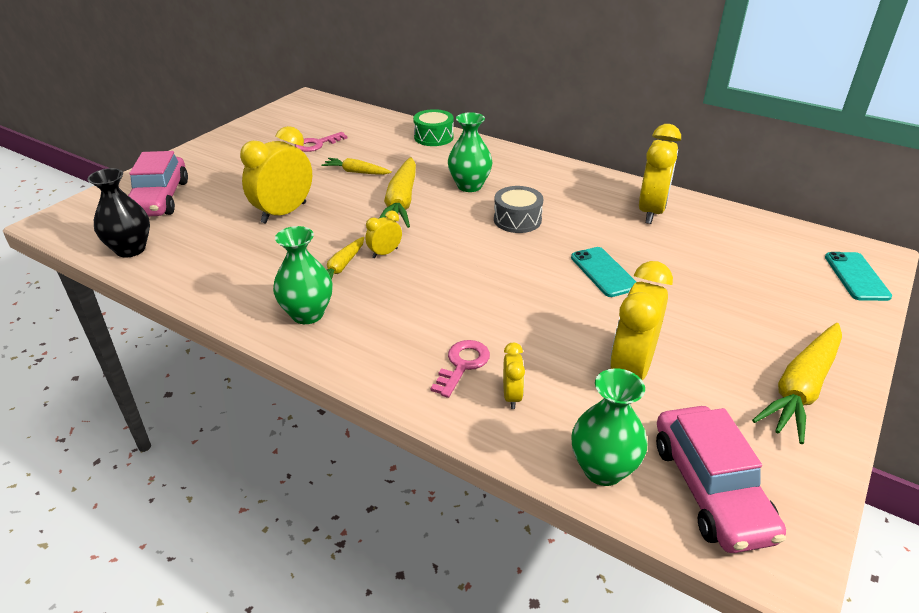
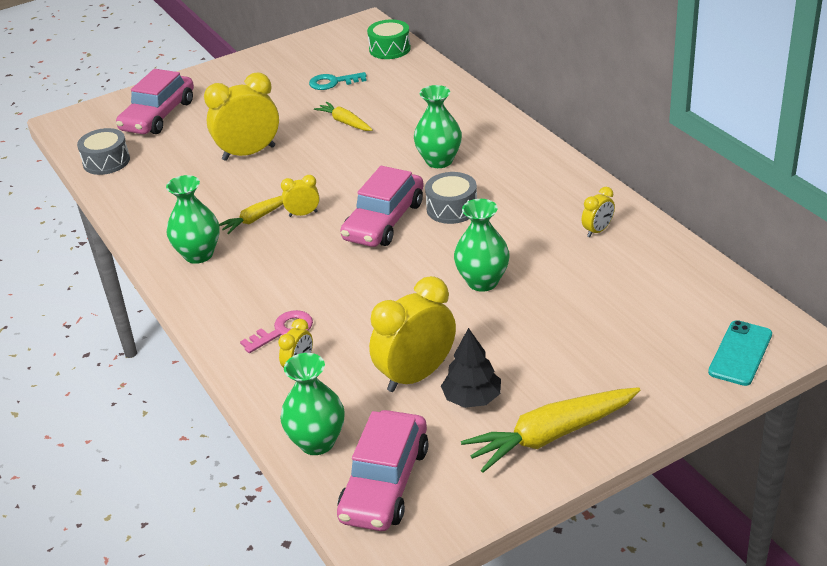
camera: 30 degrees right, 0 degrees up
(130, 249) = (106, 161): black vase -> grey drum
(317, 144) = (333, 82): pink key -> turquoise key
(401, 202) = (359, 165): yellow carrot -> none
(433, 137) = (453, 95): green drum -> green drum (389, 49)
(467, 242) = (384, 221): none -> pink car
(603, 272) = (482, 282): turquoise phone -> green vase
(651, 211) = (597, 231): yellow clock -> yellow clock, size x0.49
(701, 376) = (472, 398): none -> black tree

